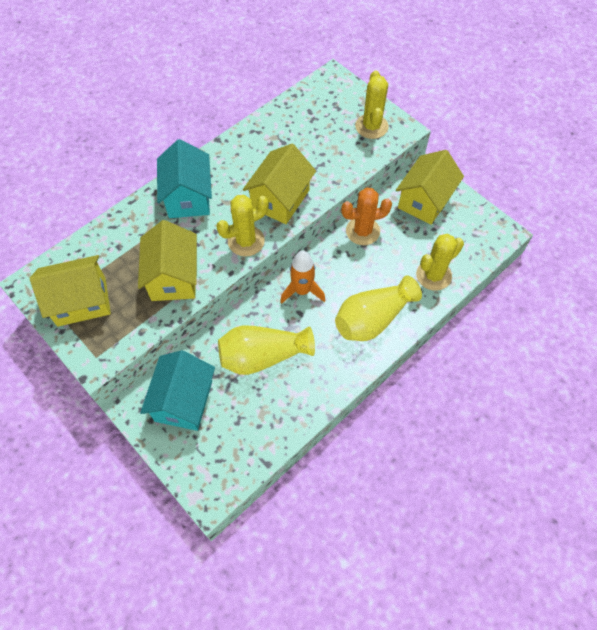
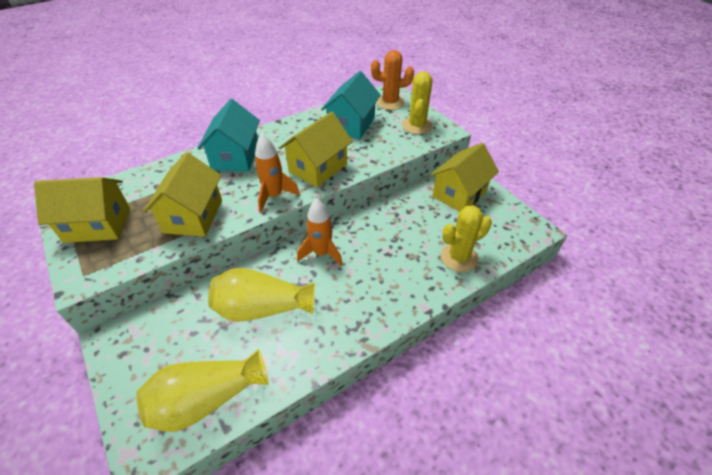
camera: 10 degrees right, 15 degrees down
(184, 401) = (163, 340): turquoise house -> turquoise house (351, 125)
(246, 241) = (274, 196): yellow cactus -> orange rocket
(362, 231) = (394, 211): orange cactus -> orange cactus (390, 102)
(373, 319) = (387, 289): yellow vase -> yellow vase (207, 399)

